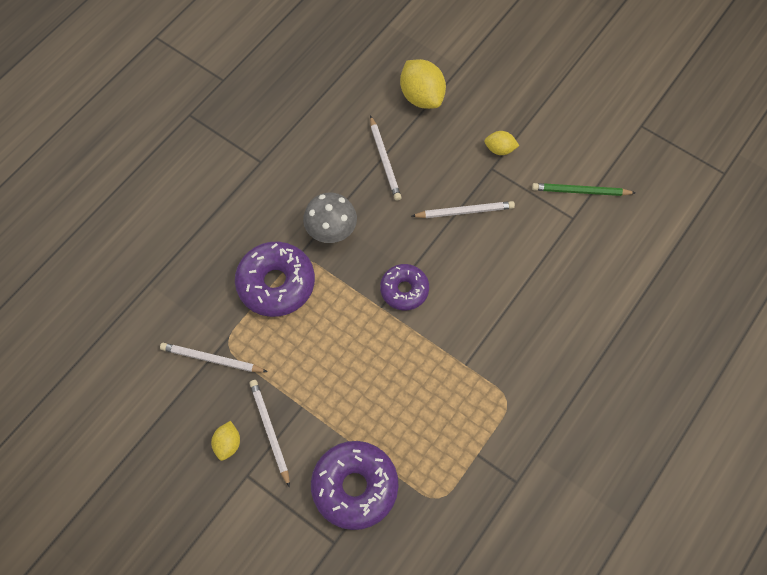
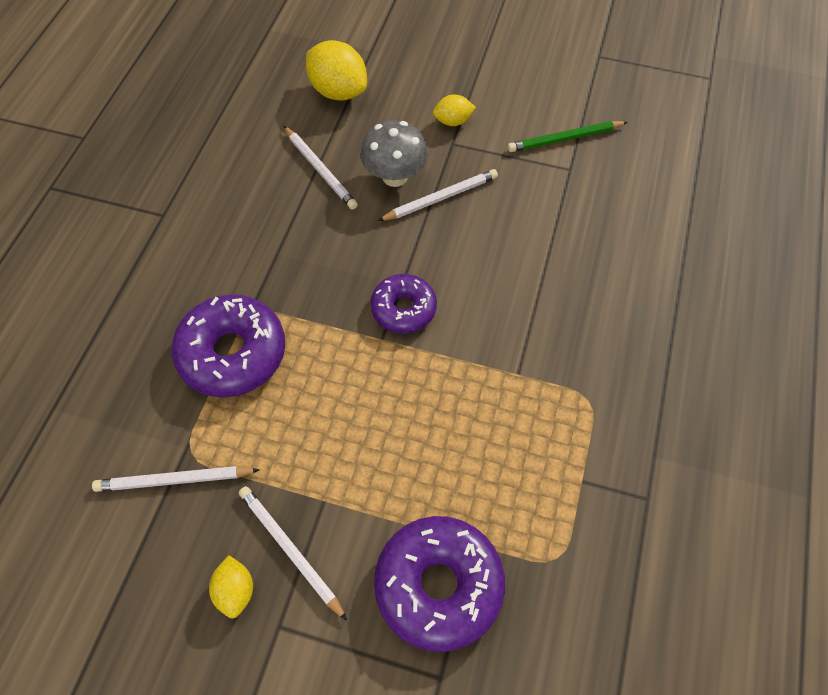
camera: 20 degrees left, 5 degrees down
(331, 231) = (283, 268): grey mushroom -> grey mushroom (395, 176)

